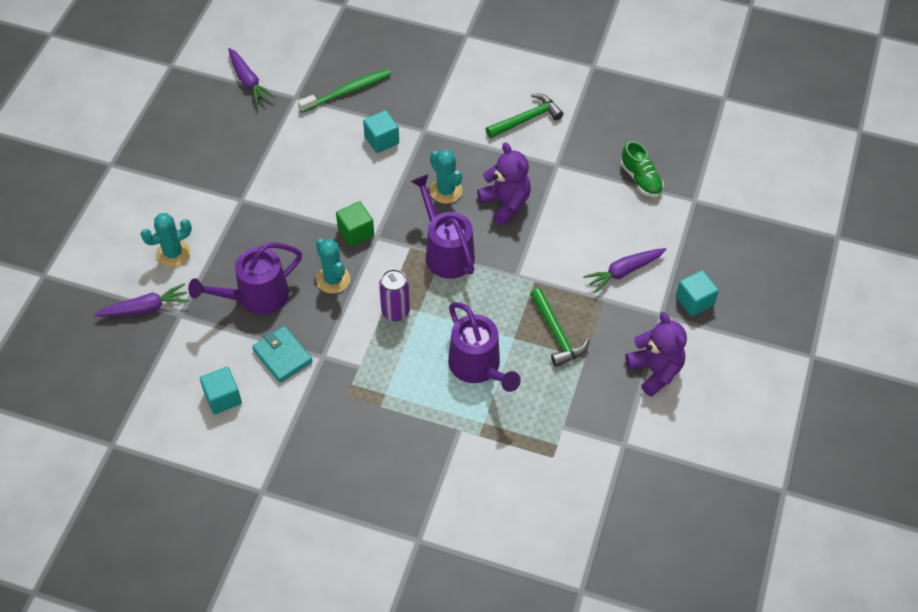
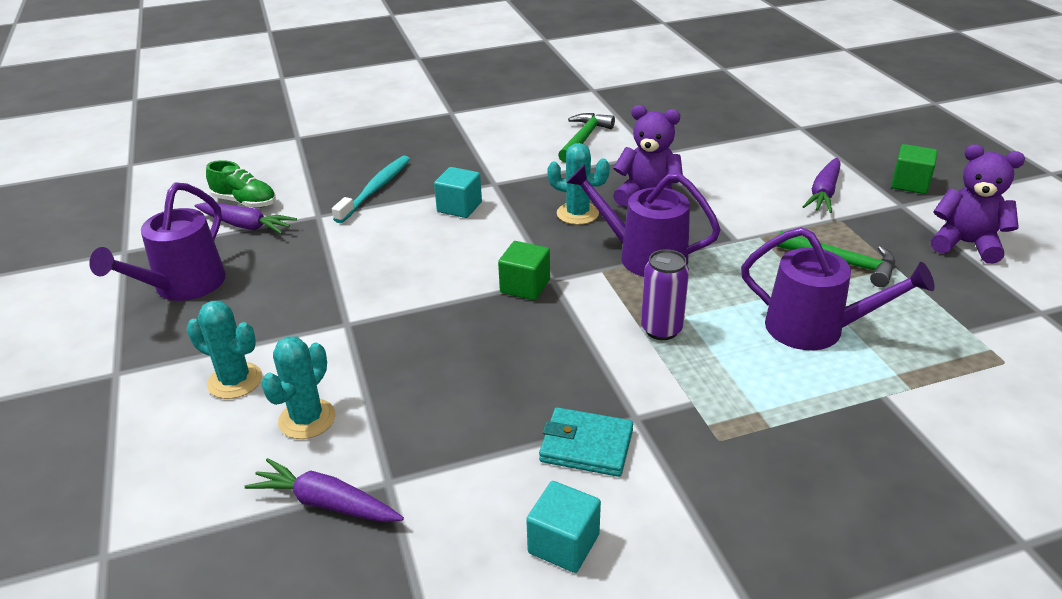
camera: 35 degrees left, 20 degrees down
(145, 308) = (326, 503): purple carrot -> purple carrot turned 105 degrees counterclockwise
(255, 297) = (476, 405): purple watering can -> purple watering can (182, 287)
(333, 279) = (552, 338): turquoise cactus -> turquoise cactus (235, 381)
(347, 91) = (375, 189): green toothbrush -> turquoise toothbrush
(641, 179) = (739, 134): green shoe -> green shoe (245, 202)
(694, 301) = (910, 184): turquoise cube -> green cube

